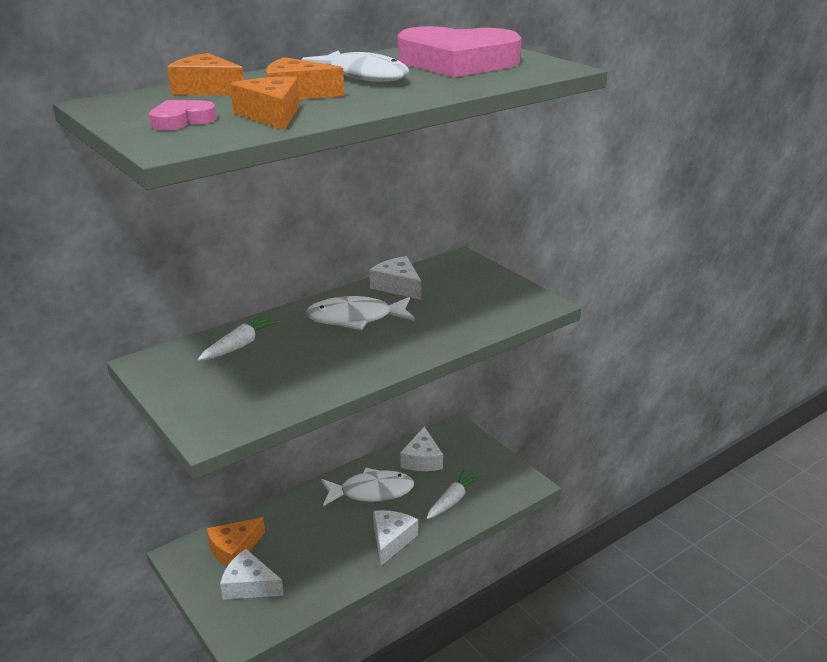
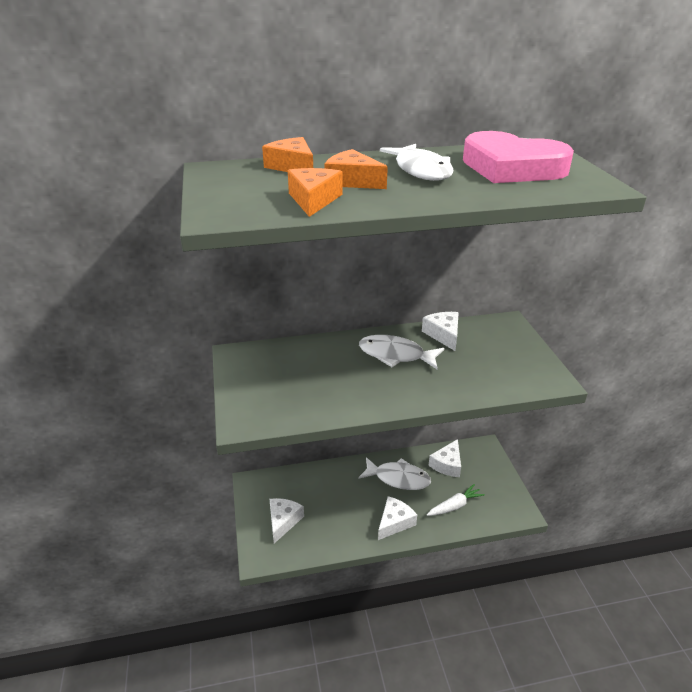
camera: 25 degrees right, 5 degrees up
(182, 120) = (247, 194): pink heart -> none
(234, 549) = (286, 490): orange cheese -> none
(240, 345) = (302, 356): white carrot -> none
(249, 585) = (283, 521): white cheese -> white cheese turned 60 degrees clockwise

